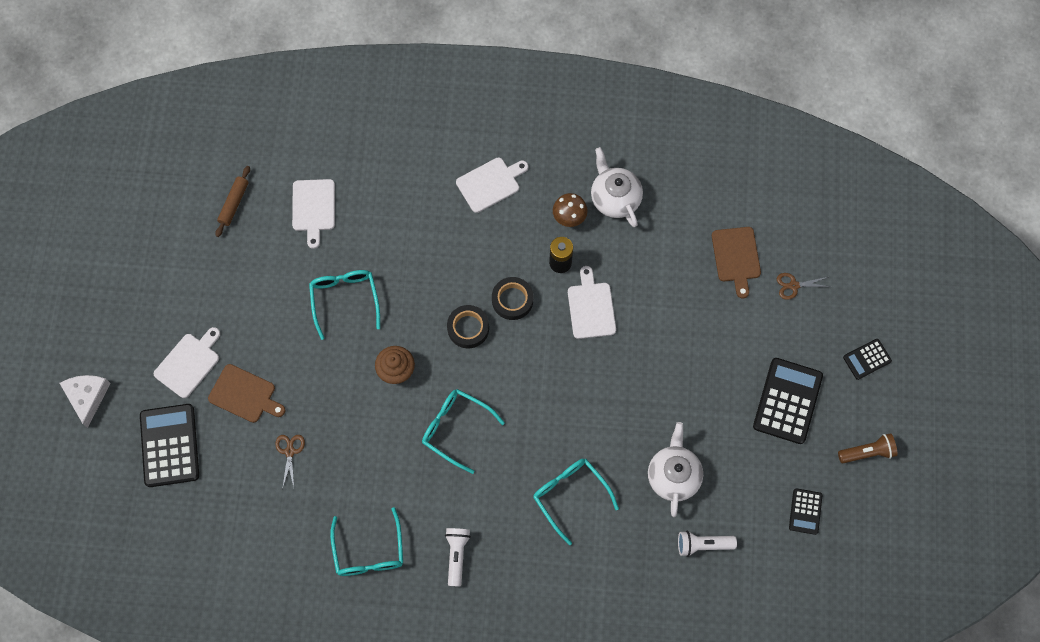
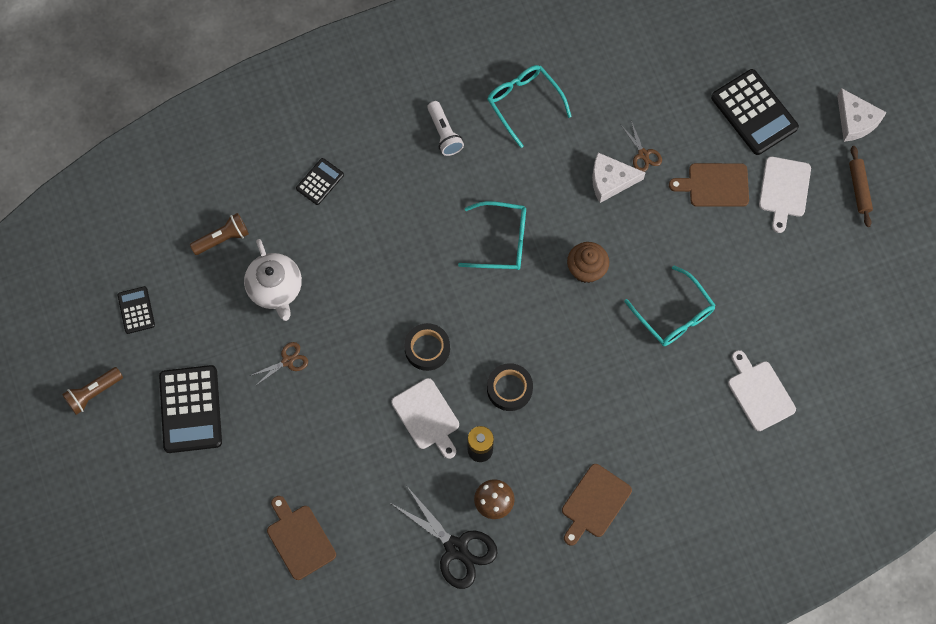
camera: 155 degrees right, 0 degrees up
(234, 203) = (841, 361): brown rolling pin -> brown rolling pin (859, 188)
(332, 441) = (610, 180): none -> white cheese
(468, 328) = (539, 341): black tape -> black tape (427, 348)
(490, 183) = (594, 503): white cutting board -> brown cutting board
(570, 495) = (365, 228): turquoise glasses -> none
(614, 198) = (456, 548): white teapot -> black scissors
(703, 545) = (222, 238): white flashlight -> brown flashlight
(794, 285) = (227, 535): brown scissors -> brown scissors (287, 361)
(867, 359) = (124, 489): black calculator -> black calculator (320, 182)

